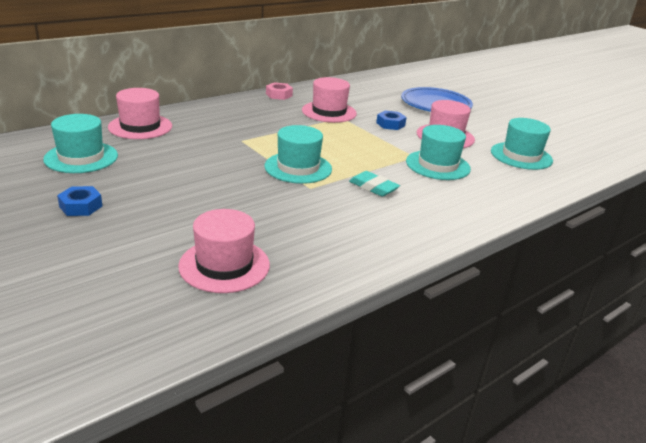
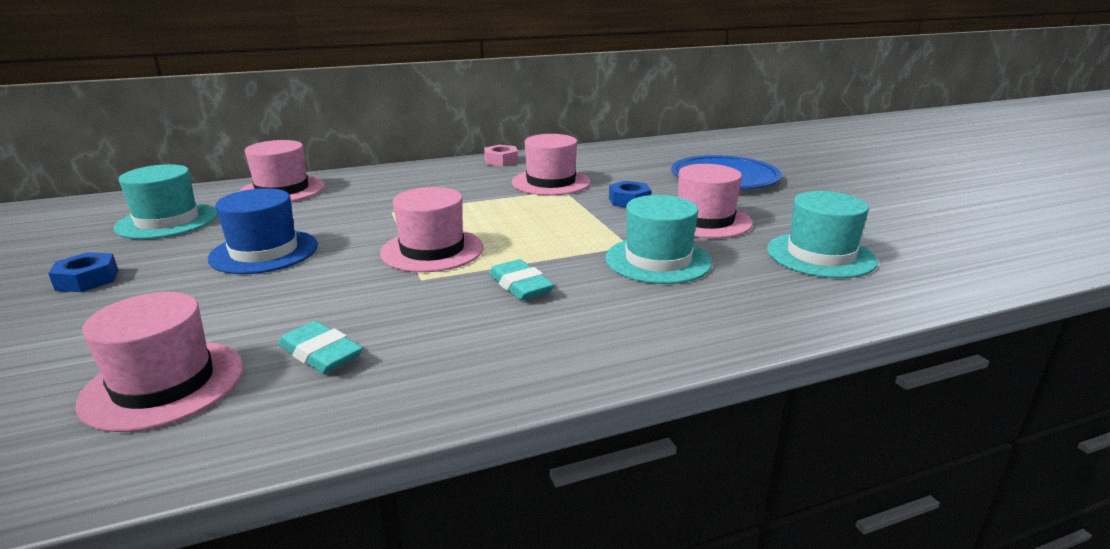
camera: 20 degrees right, 5 degrees down
(185, 176) = (264, 252): none -> blue hat
(297, 238) = (321, 353): none -> turquoise eraser
(298, 168) = (432, 250): turquoise hat -> pink hat

